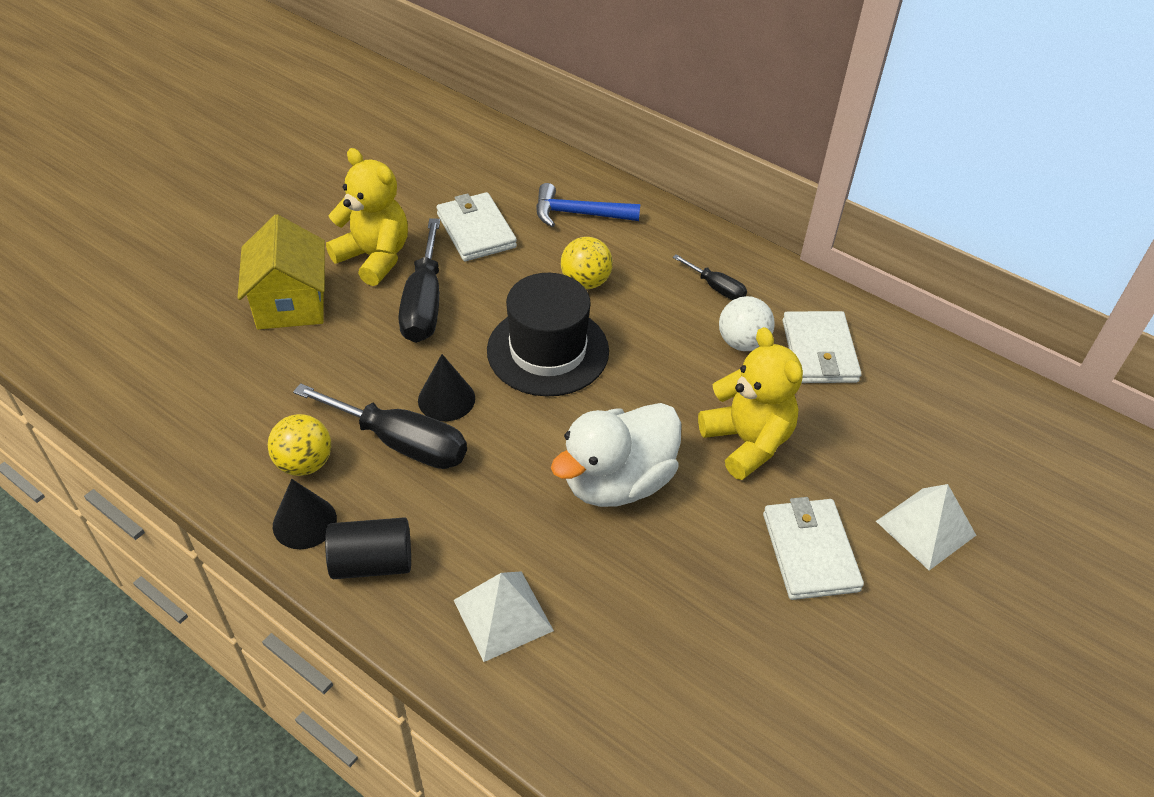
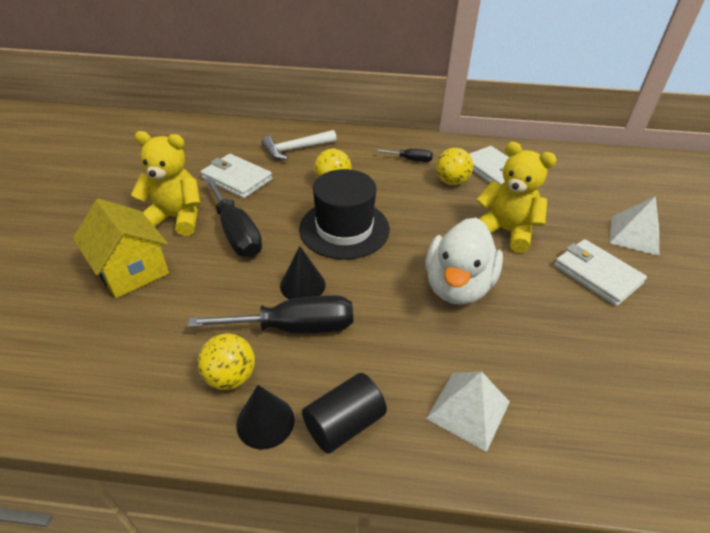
camera: 30 degrees left, 5 degrees down
(578, 214) = (295, 149): blue hammer -> white hammer
(742, 342) = (451, 181): white ball -> yellow ball

